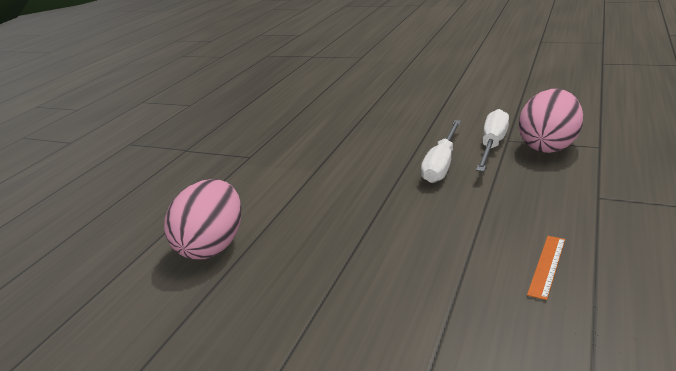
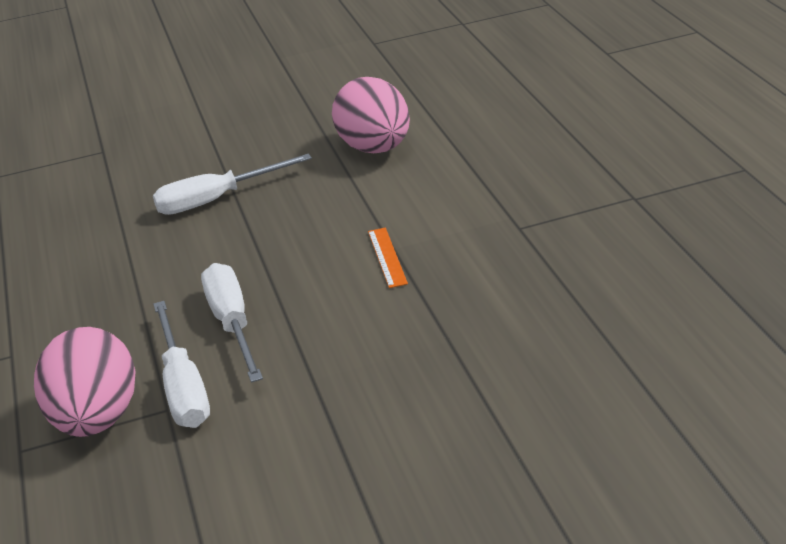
camera: 140 degrees right, 5 degrees up
(366, 258) = (217, 199): none -> white screwdriver
(547, 266) = (48, 260): orange ruler -> orange ruler (387, 257)

